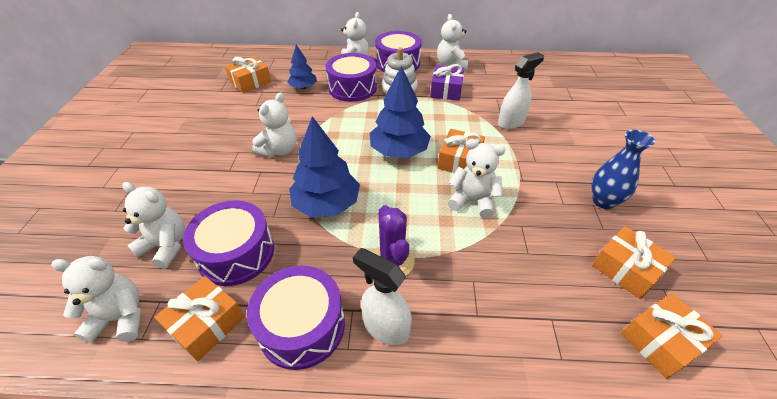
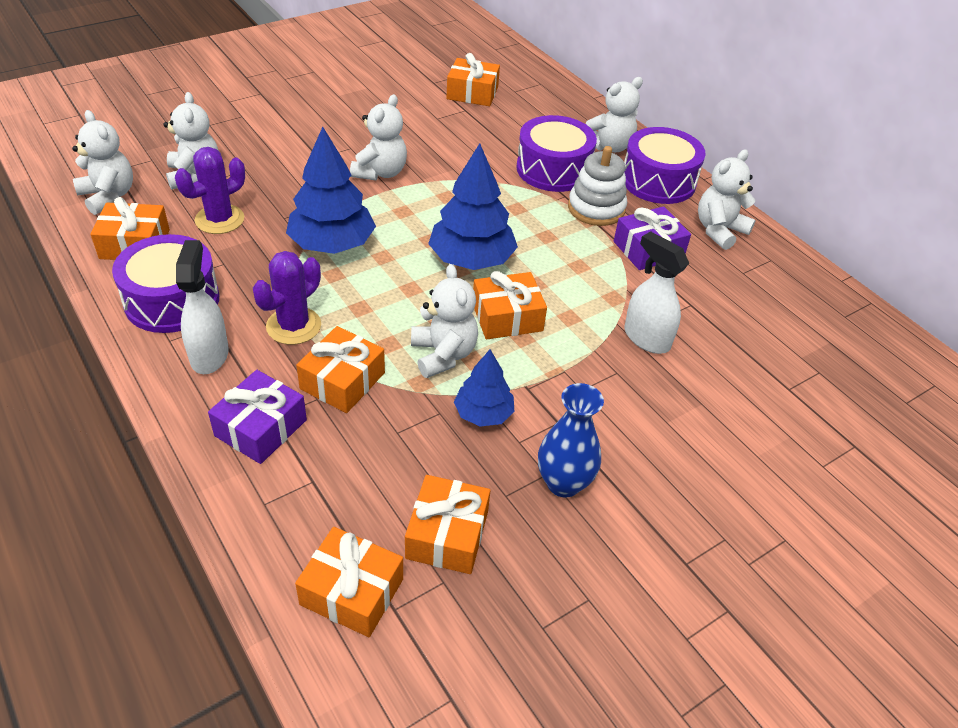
camera: 50 degrees right, 0 degrees up
(236, 253) = (219, 219): purple drum -> purple cactus
(279, 150) = (380, 172): white teddy bear -> white teddy bear turned 60 degrees counterclockwise
(303, 87) = (508, 133): blue tree -> blue tree (483, 413)
(465, 259) = (342, 381): none -> orange gift
(484, 327) = (261, 428): none -> purple gift
(511, 122) = (646, 338): white spray bottle -> white spray bottle turned 150 degrees counterclockwise

